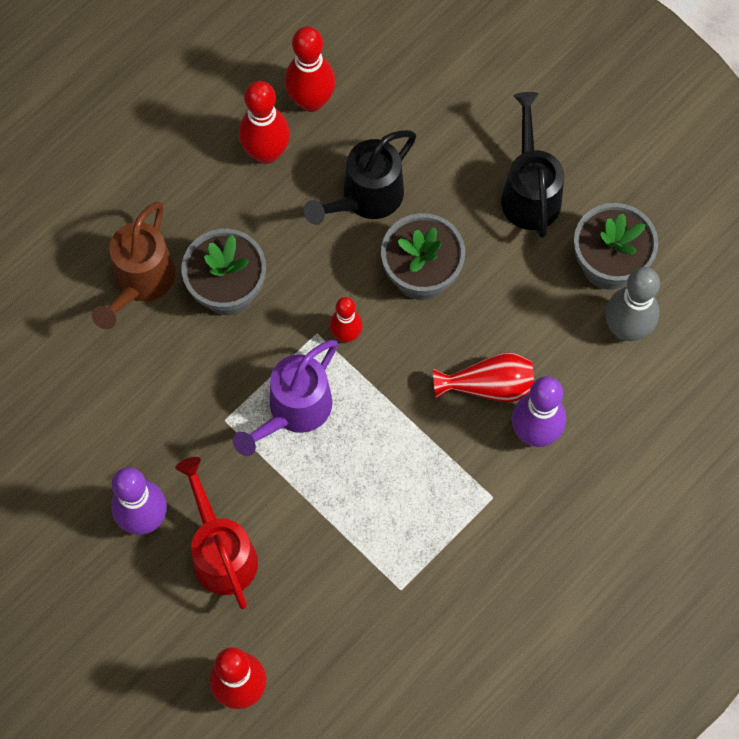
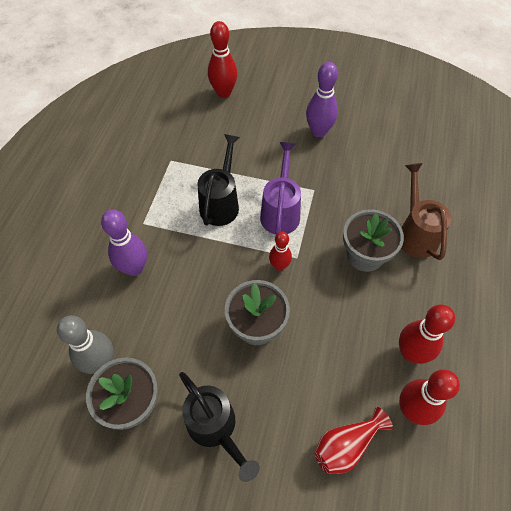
camera: 150 degrees right, 10 degrees down
(221, 552) = (271, 135): red watering can -> none
(366, 198) = (325, 358): black watering can -> black watering can (221, 203)
(489, 386) = (176, 280): red vase -> red vase (346, 445)

